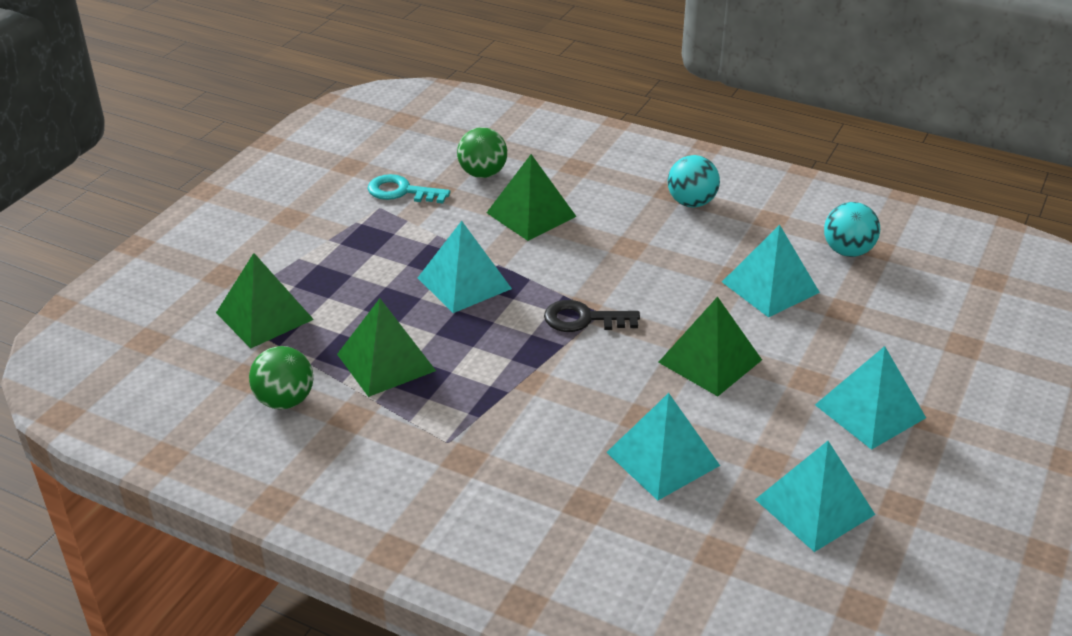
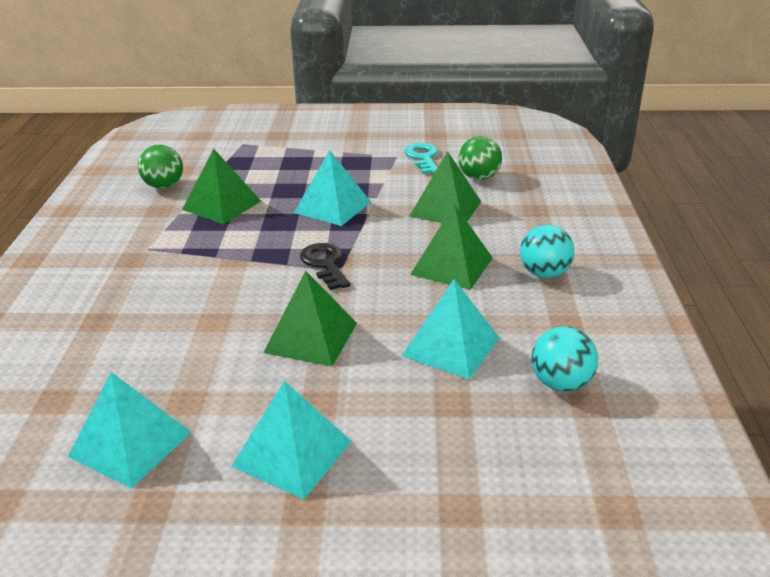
camera: 65 degrees right, 5 degrees down
(264, 316) = (245, 157): green pyramid -> green pyramid (451, 266)
(662, 459) = (165, 343): turquoise pyramid -> none

